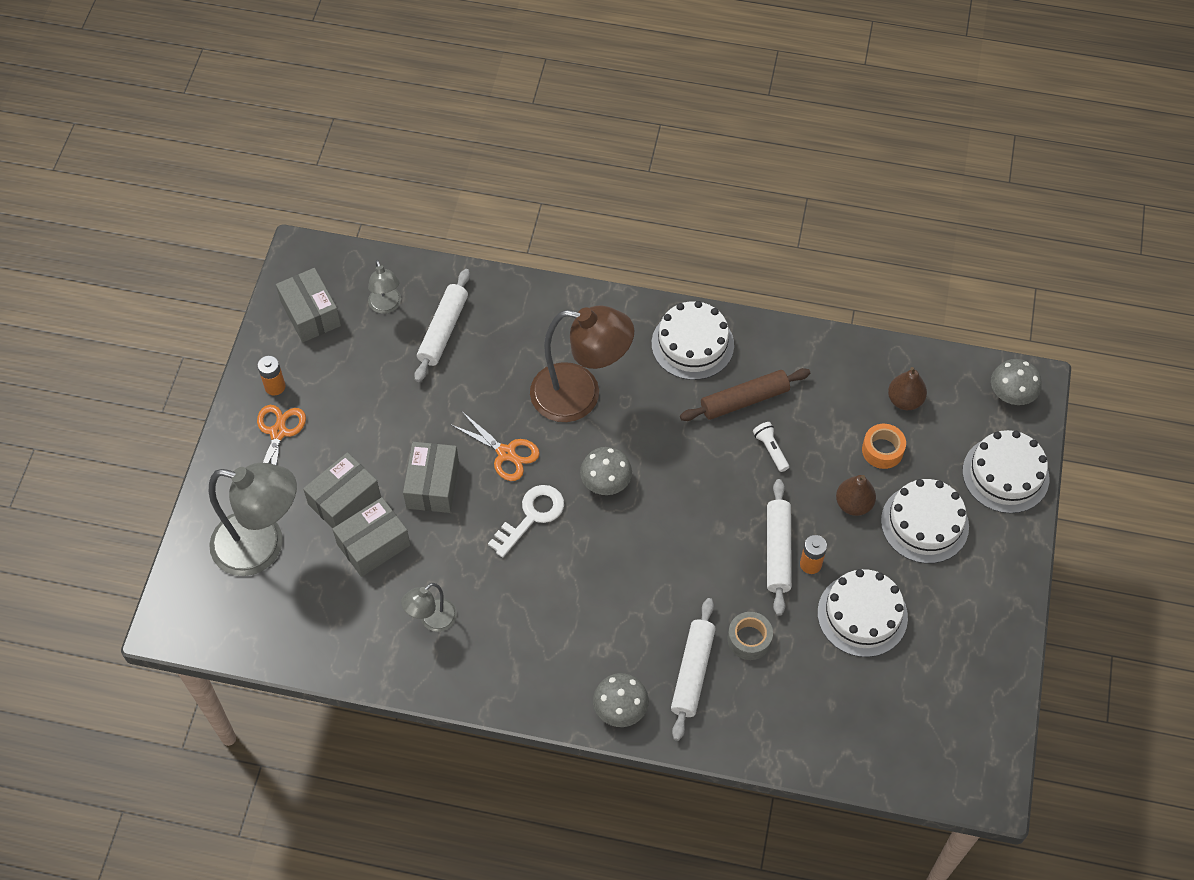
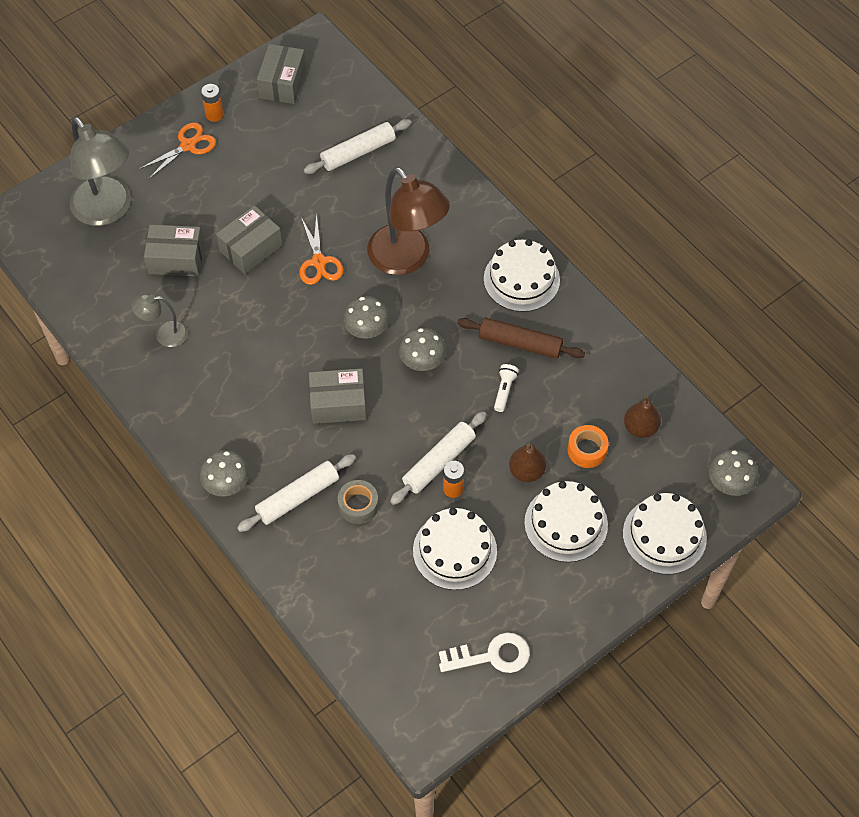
camera: 40 degrees right, 0 degrees up
(344, 500) = (186, 218): grey box -> grey box (338, 404)
(386, 306) = (336, 111): grey lamp -> none
(531, 516) = (294, 315): white key -> white key (491, 656)
(679, 474) = (422, 360): none -> grey mushroom

